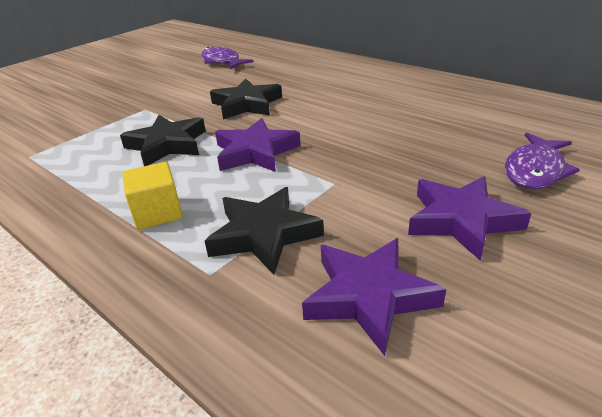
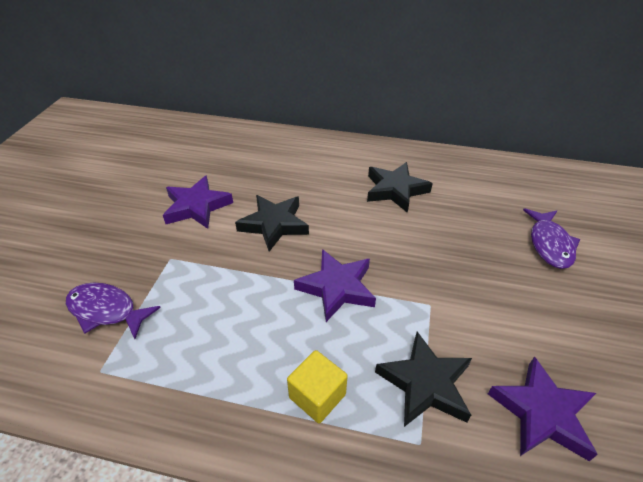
camera: 30 degrees left, 10 degrees up
(167, 145) = (244, 304): black star -> black star (395, 190)
(222, 61) = (192, 164): purple fish -> purple fish (106, 310)
(461, 220) = (542, 313): purple star -> purple star (197, 206)

